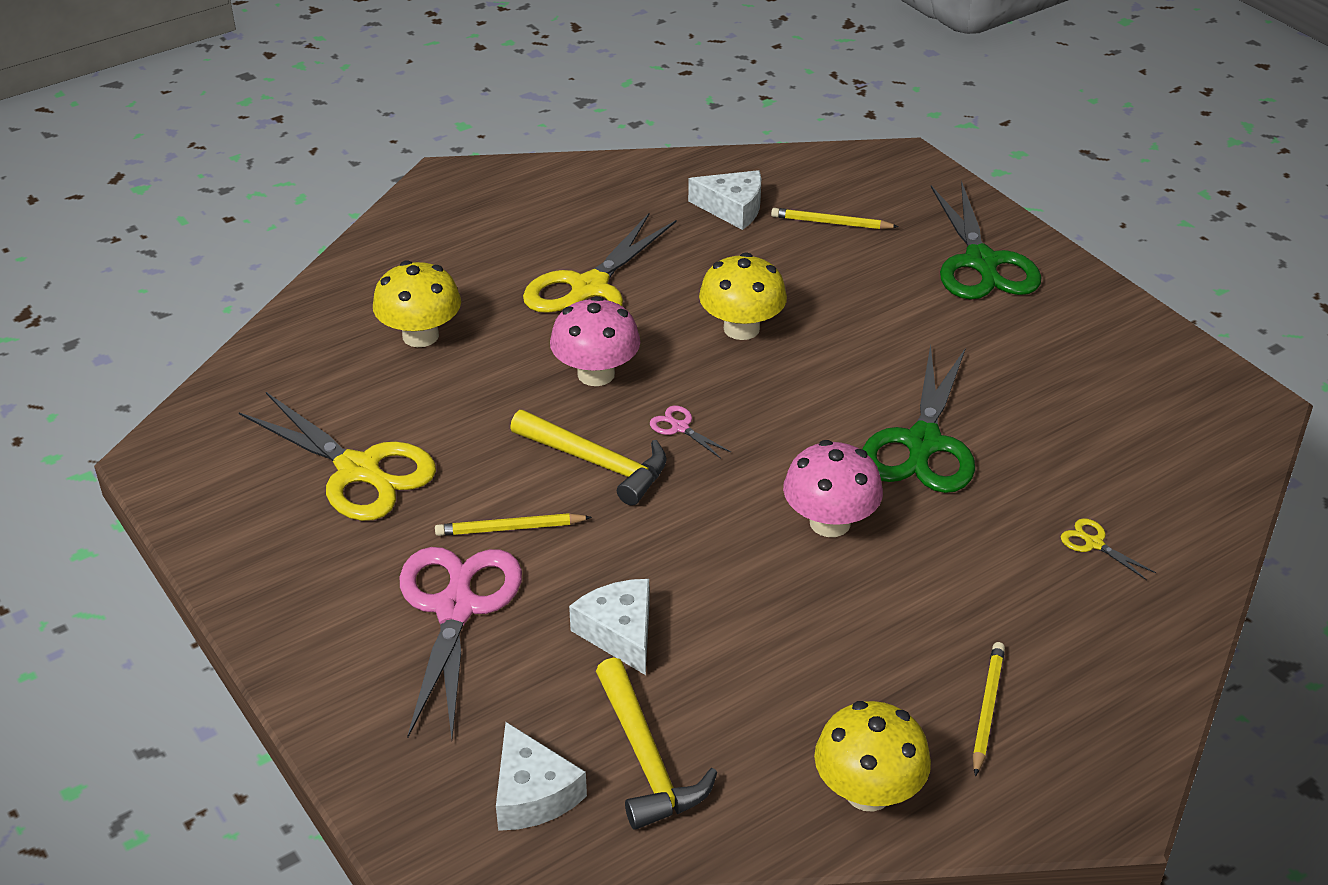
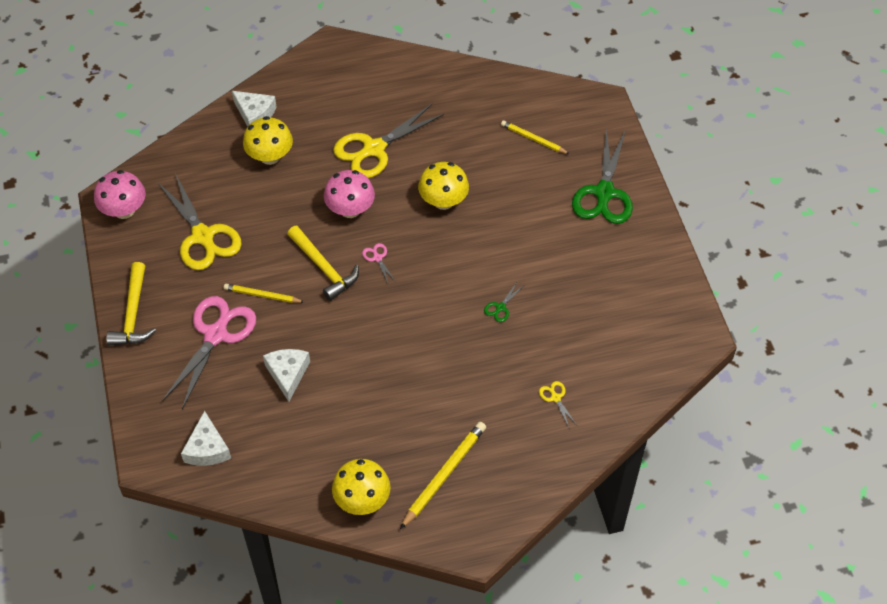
camera: 20 degrees right, 15 degrees up
(646, 759) = (267, 447): yellow hammer -> yellow hammer (133, 314)
(733, 208) = (482, 112): white cheese -> white cheese (255, 114)
(830, 522) = (425, 342): pink mushroom -> pink mushroom (124, 210)
(922, 444) = (500, 307): green scissors -> green scissors, size x0.41
(987, 709) = (444, 475): yellow pencil -> yellow pencil, size x1.56

